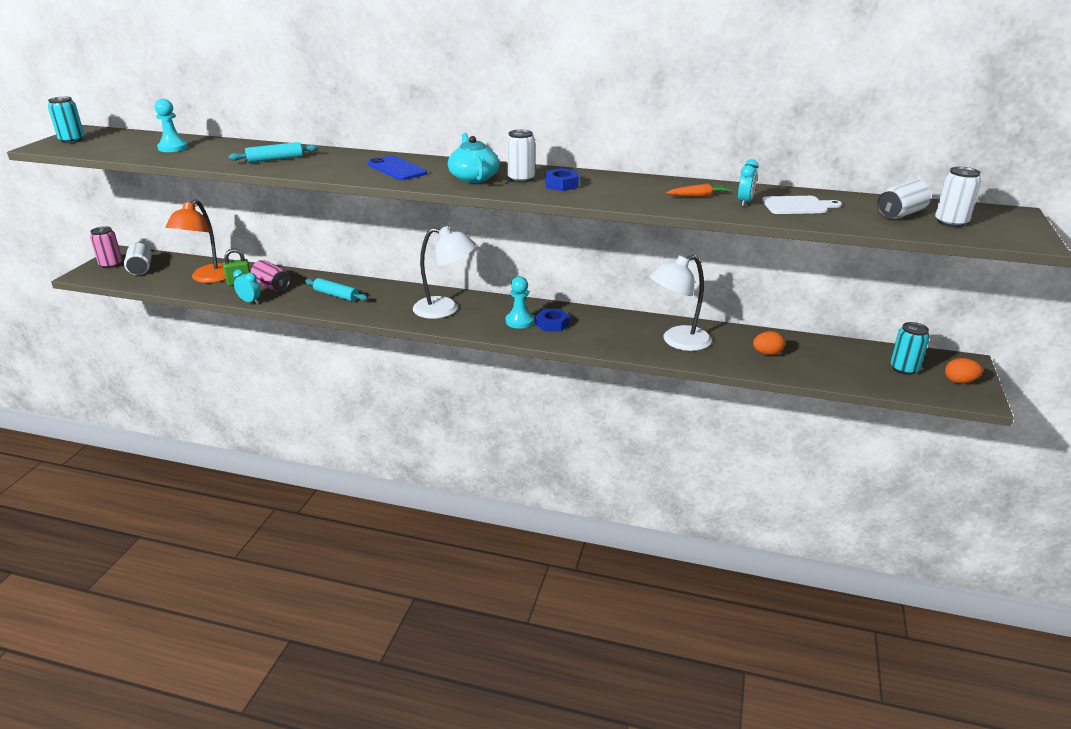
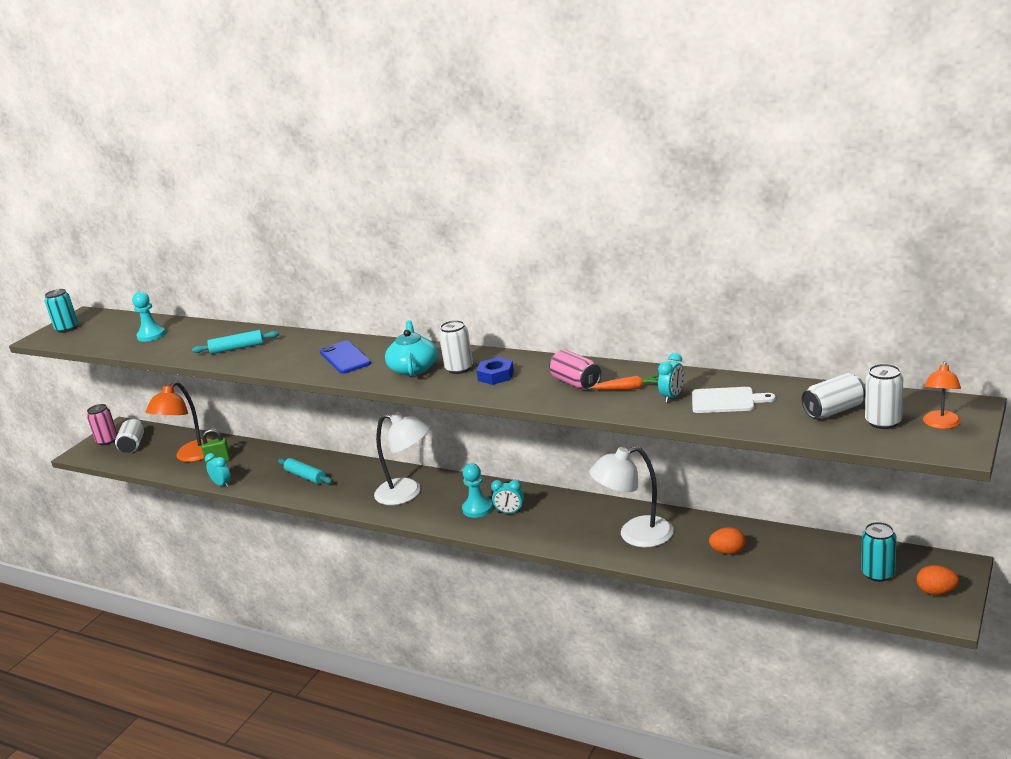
camera: 15 degrees right, 5 degrees down
(272, 286) = (247, 465): pink can -> pink can (576, 383)
(552, 324) = (510, 512): blue nut -> turquoise clock
(1002, 224) = (941, 424): none -> orange lamp

